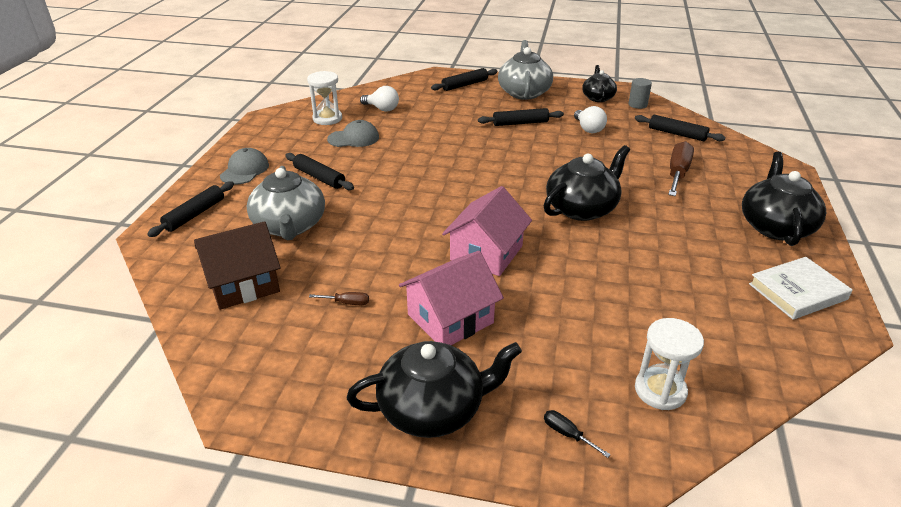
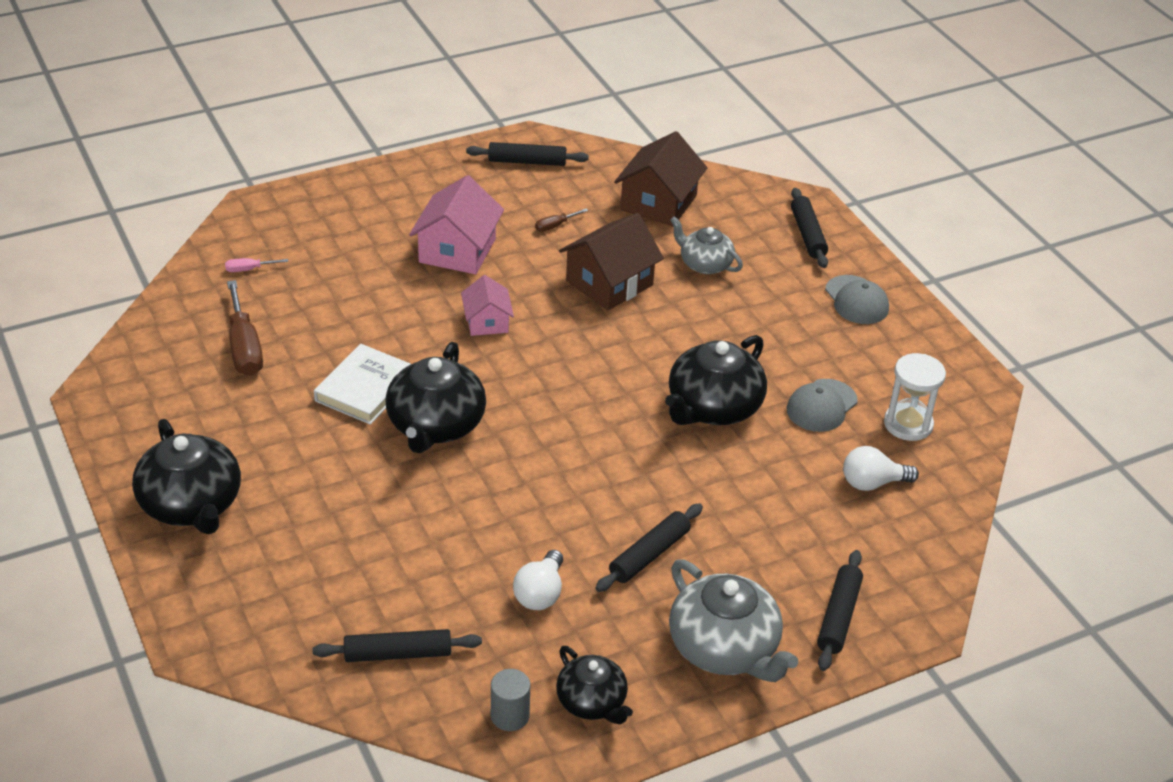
camera: 140 degrees right, 5 degrees up
(289, 226) = (705, 264): grey teapot -> grey teapot, size x0.61
(319, 177) = (767, 329): black rolling pin -> black rolling pin (527, 162)
(369, 242) = (609, 283): none -> brown house
(433, 409) = (407, 191): black teapot -> black teapot (713, 407)
(486, 253) = (487, 322): pink house -> pink house, size x0.60
(567, 434) = (302, 215): black screwdriver -> none
(588, 129) = (540, 593): white light bulb -> white light bulb turned 105 degrees counterclockwise
(660, 390) = (249, 269): white hourglass -> pink screwdriver
(677, 173) = (352, 550): brown screwdriver -> brown screwdriver (244, 347)
(797, 292) = (150, 416): white book -> white book (365, 388)

